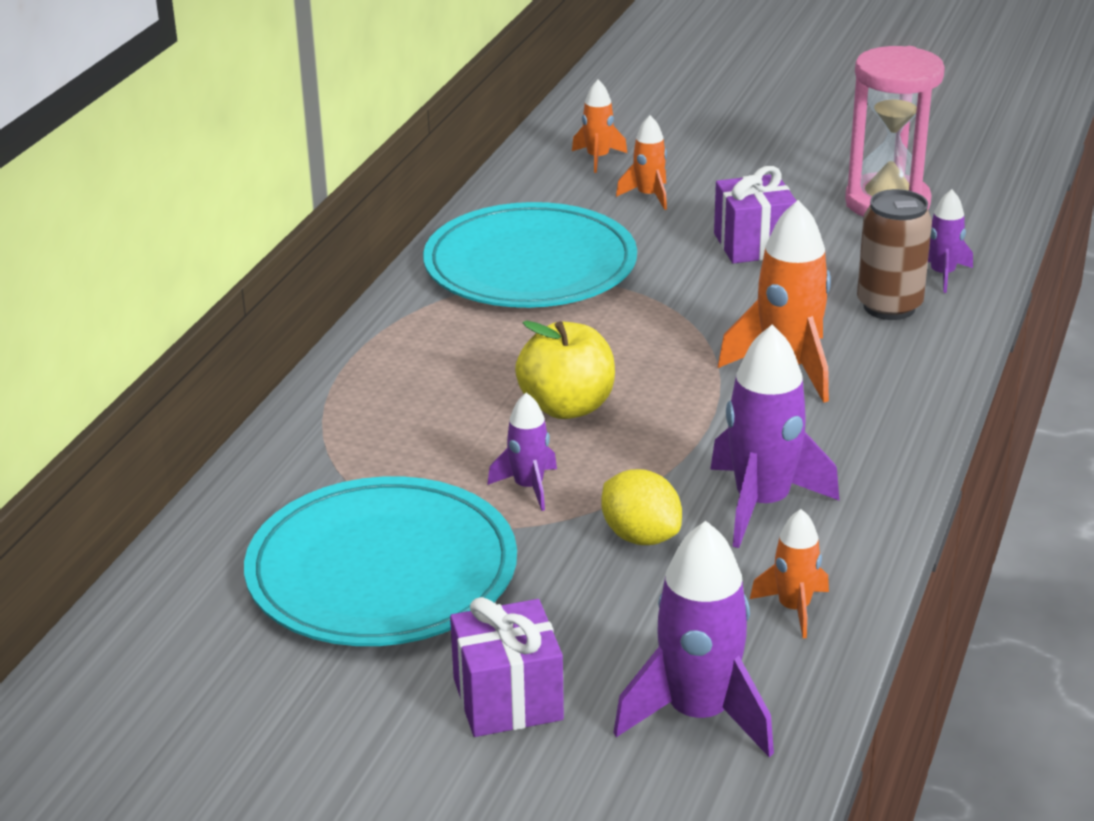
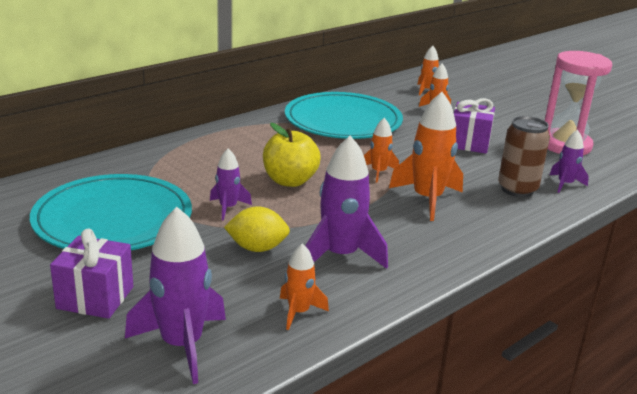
camera: 25 degrees right, 5 degrees down
(640, 536) = (257, 248): yellow lemon -> yellow lemon turned 75 degrees counterclockwise
(677, 345) = (378, 172): none -> orange rocket

